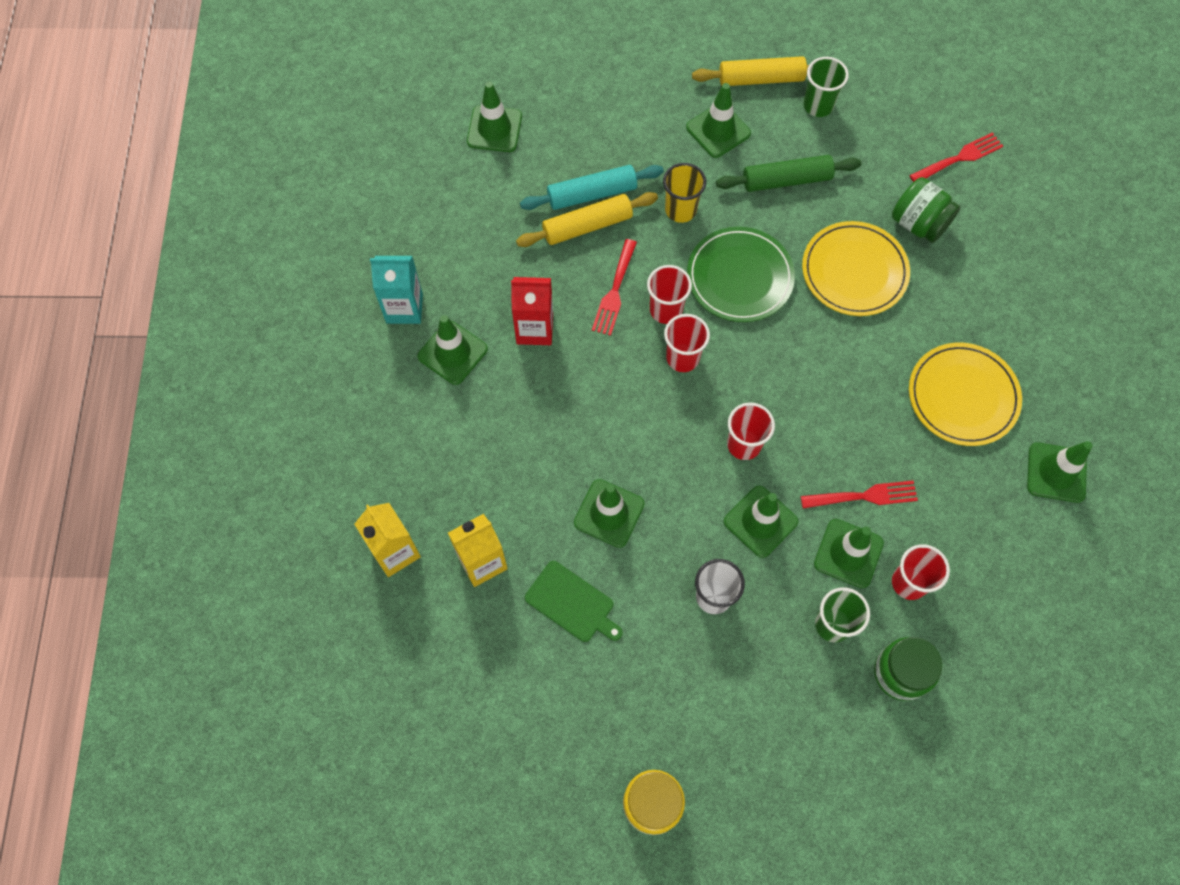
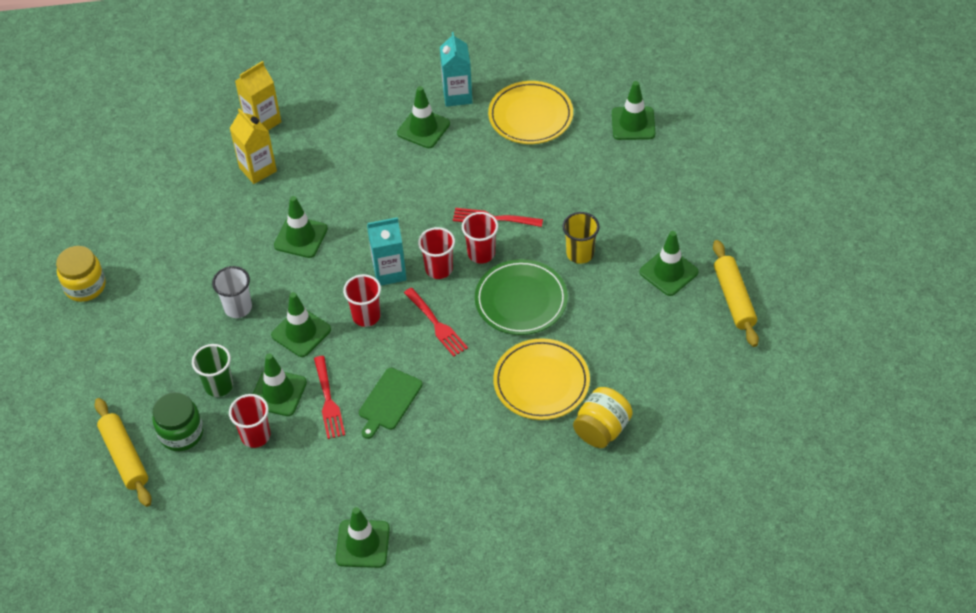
camera: 85 degrees right, 15 degrees down
(534, 329) = (451, 173): red carton -> none
(572, 603) = (229, 224): green cutting board -> green cutting board (389, 401)
(587, 226) = (551, 194): yellow rolling pin -> yellow rolling pin (124, 457)
(592, 194) = (583, 193): turquoise rolling pin -> none
(680, 413) = (389, 272): none -> turquoise carton
(786, 180) = (627, 326): green rolling pin -> none
(818, 105) = (715, 344): green cup -> none
(918, 223) = (601, 429): green jar -> yellow jar
(959, 158) = (682, 460): red fork -> red fork (436, 324)
(962, 396) = (428, 469): yellow plate -> yellow plate (530, 116)

